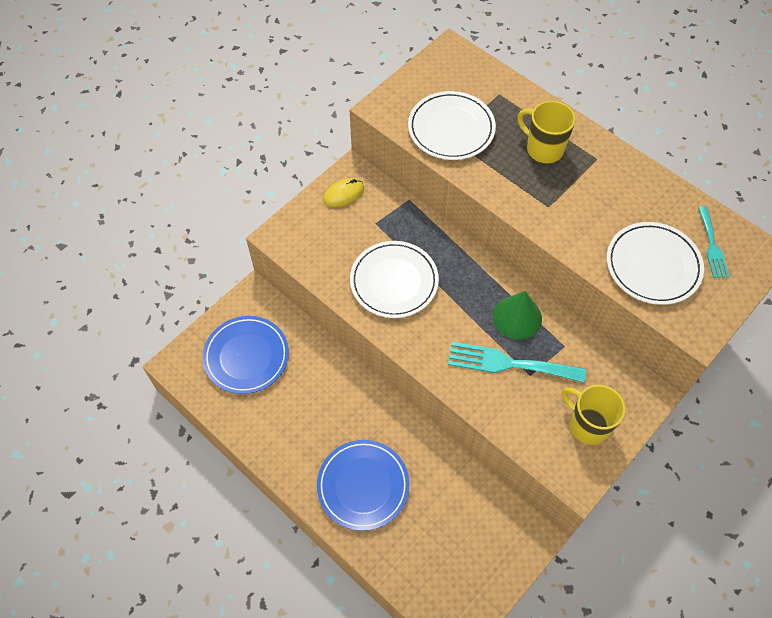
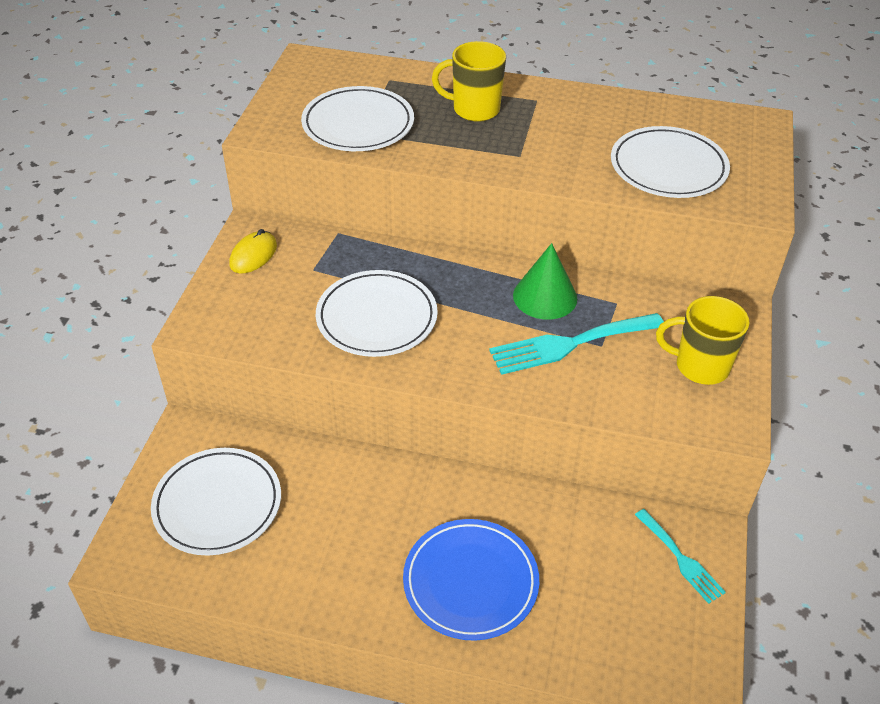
camera: 30 degrees left, 15 degrees down
(246, 356) = (217, 504): blue plate -> white plate
(712, 246) = (710, 131): turquoise fork -> turquoise fork (681, 559)

